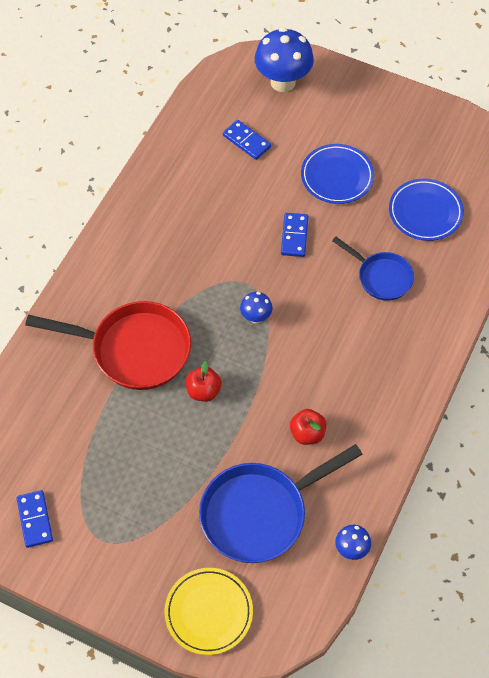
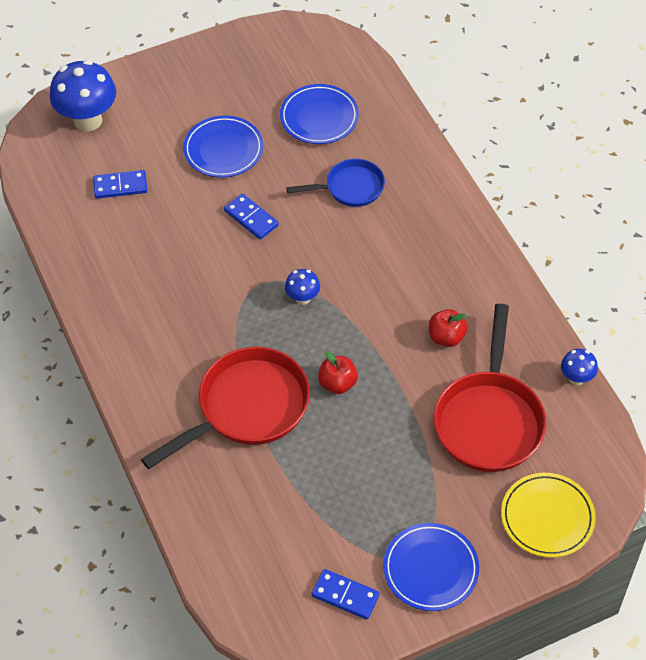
camera: 50 degrees left, 5 degrees down
(100, 561) = (430, 569): none -> blue plate
(259, 513) = (489, 420): blue pan -> red pan

